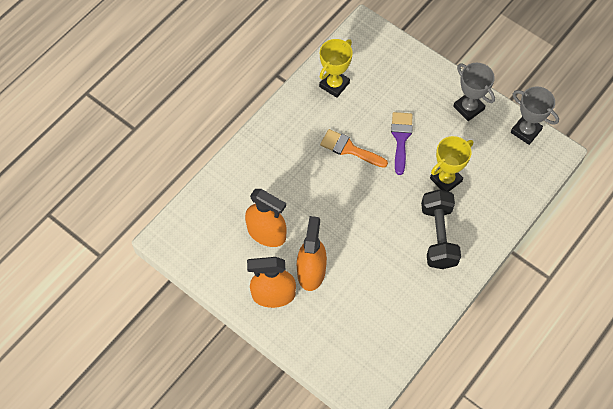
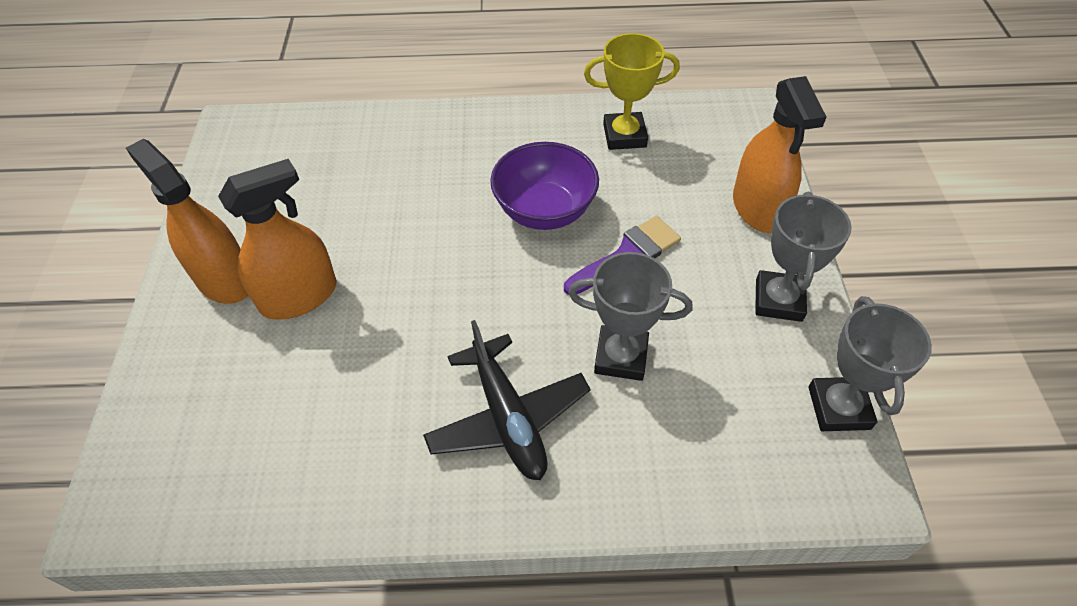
camera: 50 degrees right, 10 degrees down
(266, 233) = (322, 211): orange spray bottle -> orange spray bottle (758, 208)
(349, 149) = (545, 211): orange brush -> purple bowl
(438, 236) = (508, 417): black dumbbell -> black plane
(446, 180) = (621, 357): yellow trophy -> grey trophy

